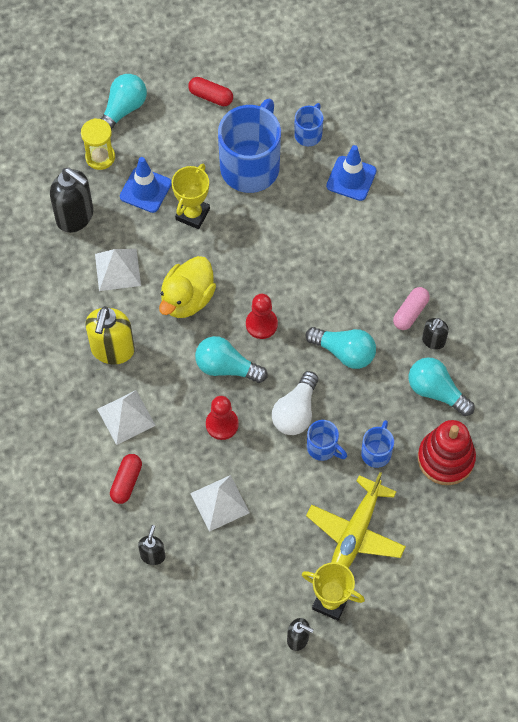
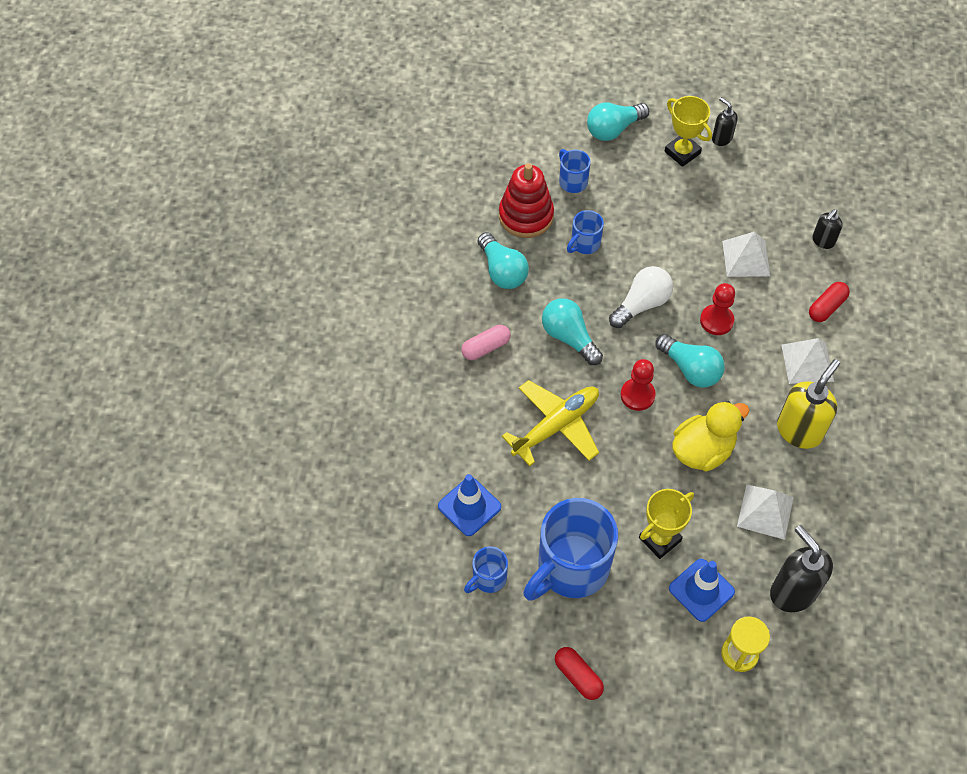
camera: 155 degrees left, 5 degrees down
(123, 110) = (690, 705): turquoise light bulb -> turquoise light bulb (613, 129)
(323, 448) = (631, 265): blue mug -> blue mug (572, 181)
(355, 533) = (635, 192): yellow plane -> yellow plane (556, 426)
(433, 341) = (479, 313): black soap dispenser -> none

